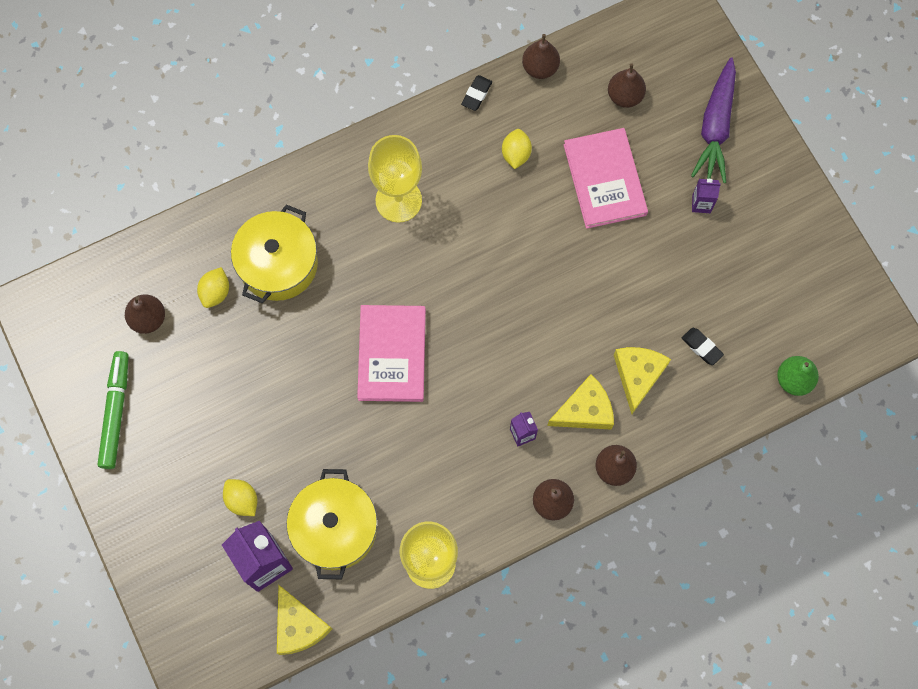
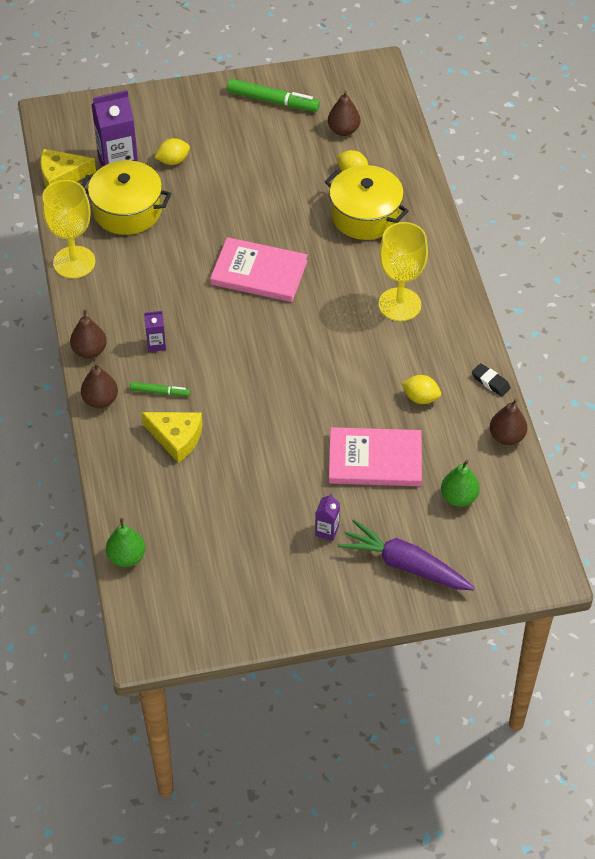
camera: 105 degrees right, 20 degrees down
(585, 410) = (160, 392): yellow cheese -> green marker
(625, 96) = (459, 497): brown pear -> green pear
(701, 347) = (185, 493): black eraser -> none

